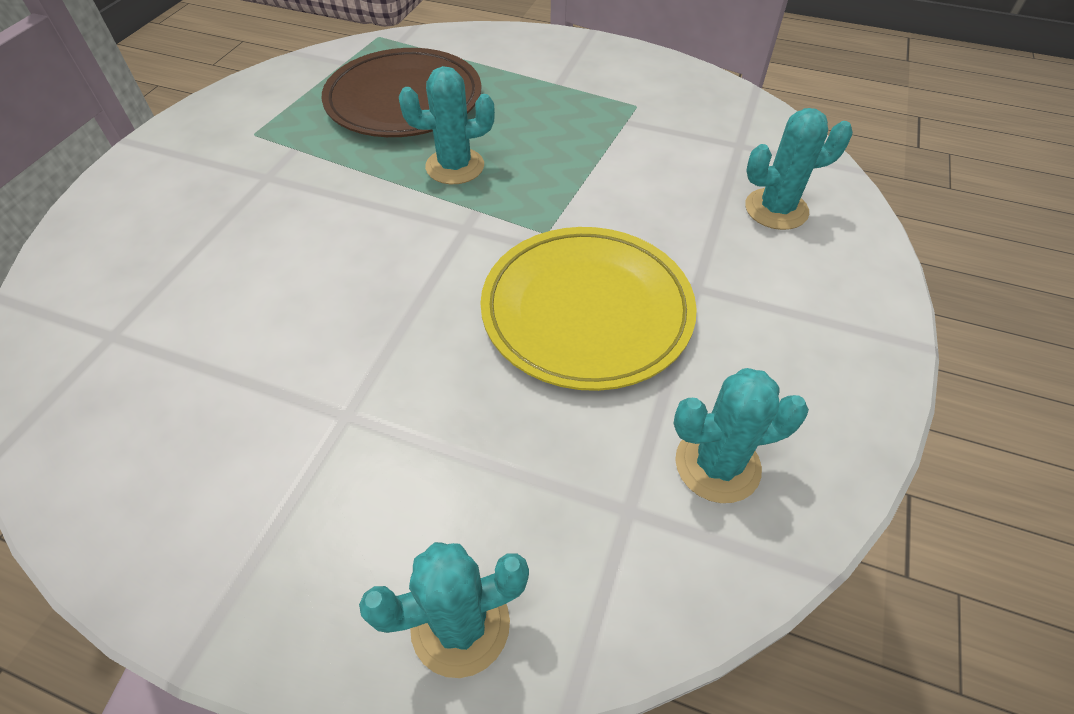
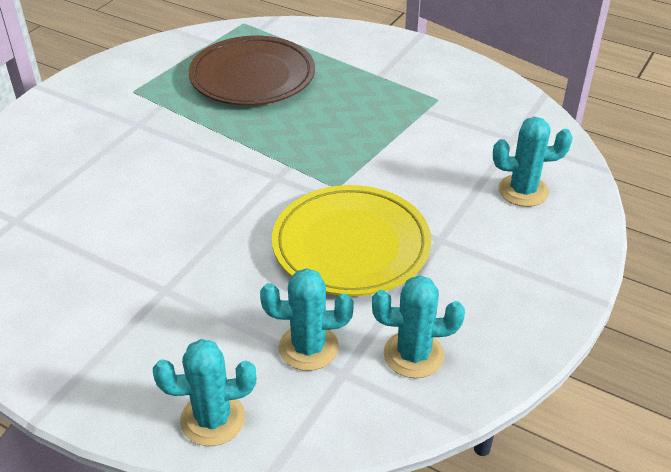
camera: 10 degrees right, 10 degrees down
(455, 166) = (280, 131): turquoise cactus -> turquoise cactus (308, 347)

